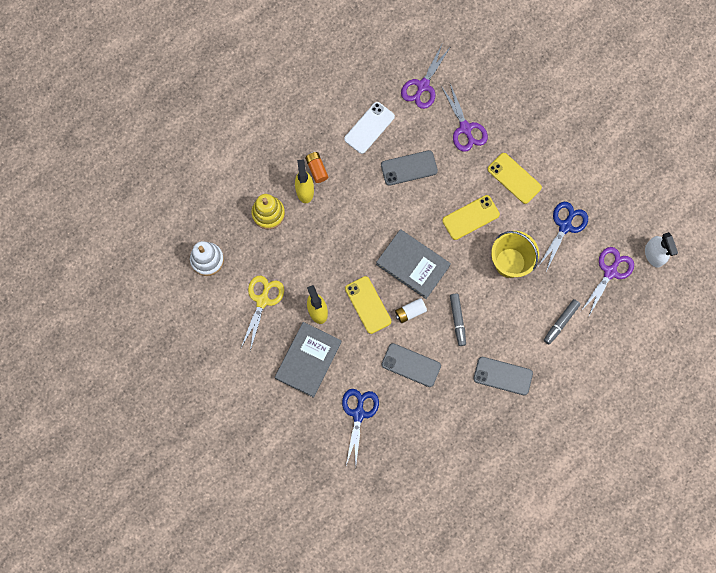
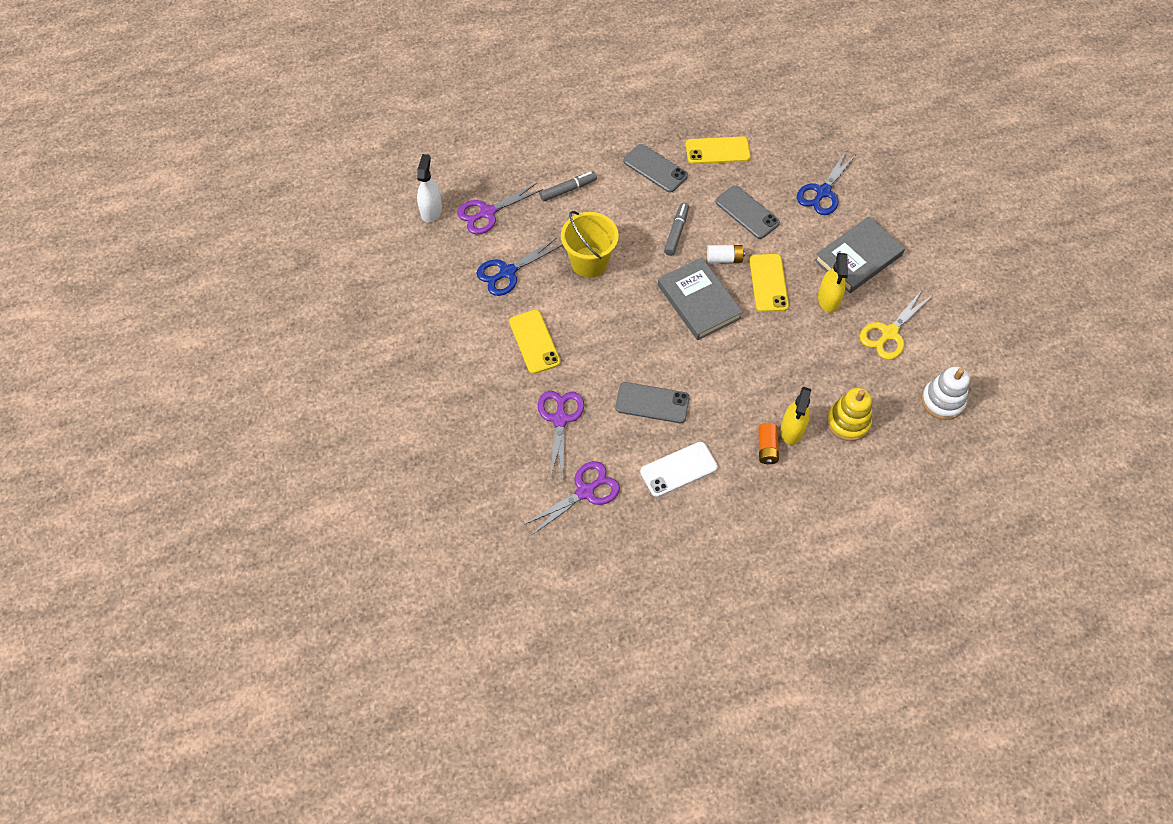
camera: 155 degrees left, 15 degrees down
(470, 217) = (607, 322): yellow phone -> yellow phone (717, 151)

